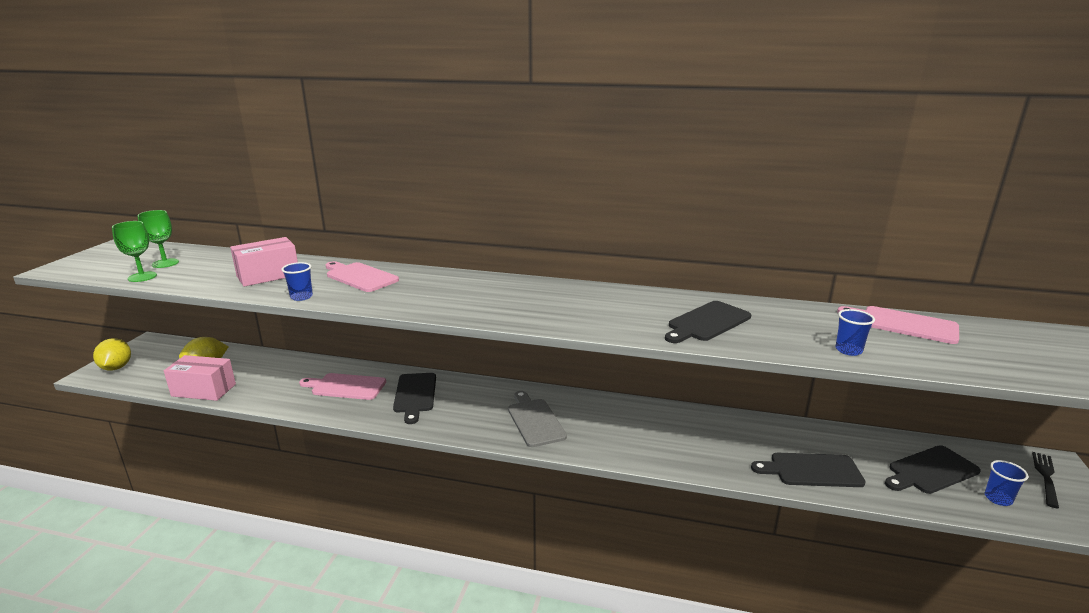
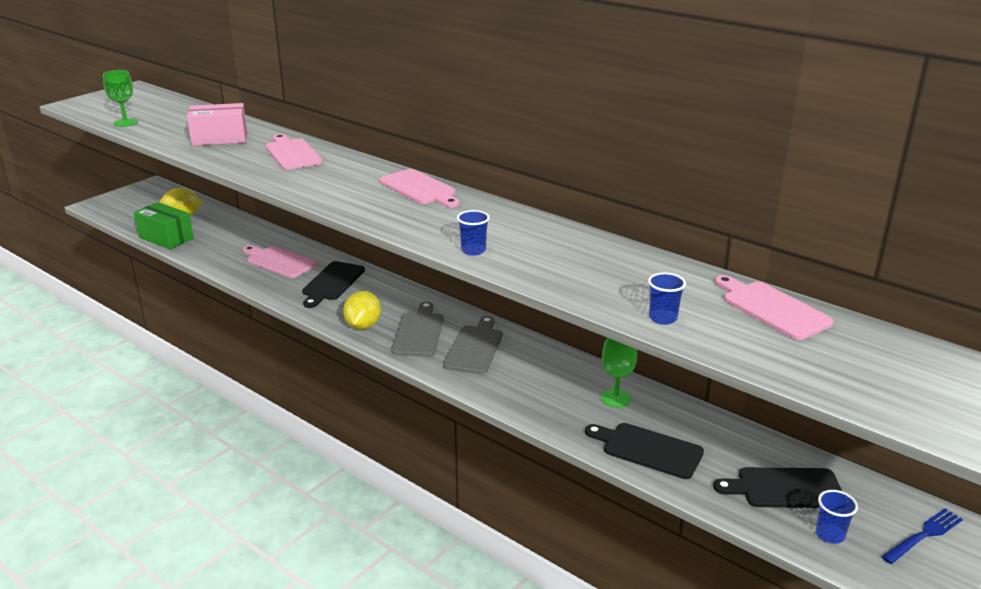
camera: 25 degrees right, 5 degrees up
(116, 367) = (115, 203): yellow lemon -> yellow lemon (363, 326)
(165, 263) = (152, 112): green goblet -> green goblet (616, 398)
(203, 390) = (166, 238): pink box -> green box
(301, 297) = (227, 164): blue cup -> blue cup (473, 250)
(516, 286) = (419, 189): none -> pink cutting board
(594, 421) = (475, 347): none -> grey cutting board
(707, 322) = (556, 261): black cutting board -> none
(1045, 477) = (924, 535): black fork -> blue fork

